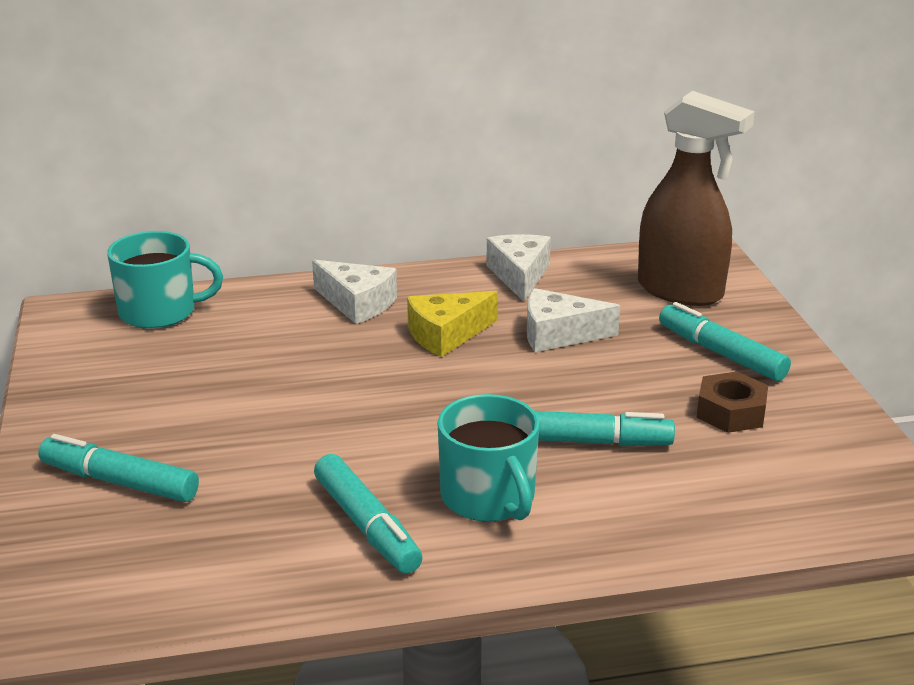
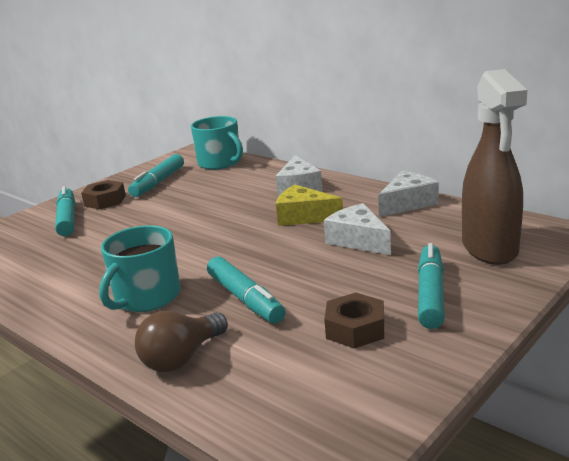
camera: 55 degrees right, 5 degrees down
(112, 433) = (105, 201): none -> brown nut
(367, 526) = (84, 280): turquoise marker -> turquoise marker (158, 182)
(660, 520) = (182, 358): none -> brown light bulb

